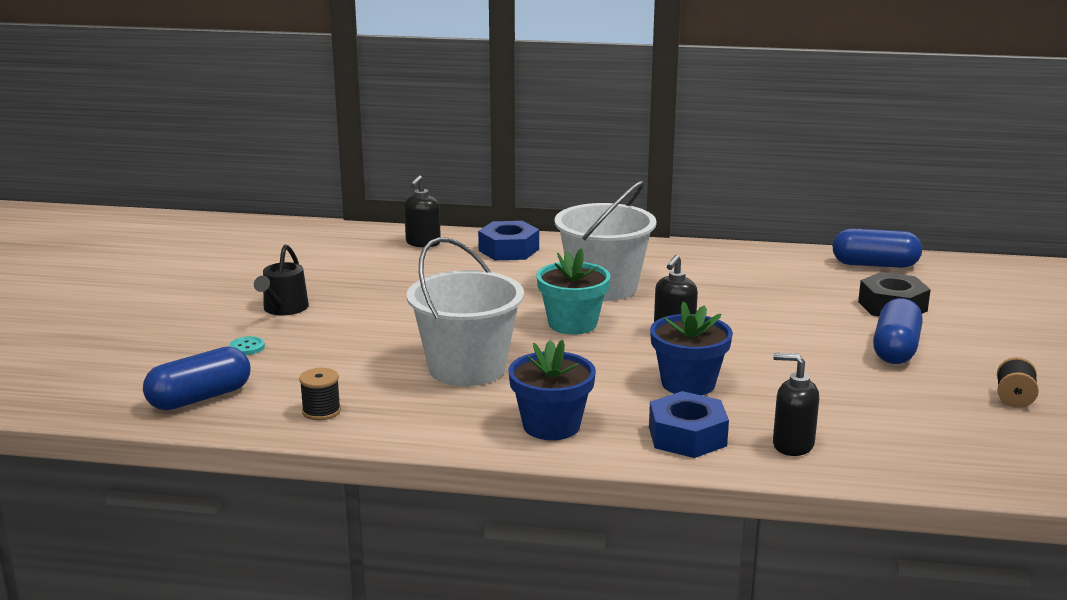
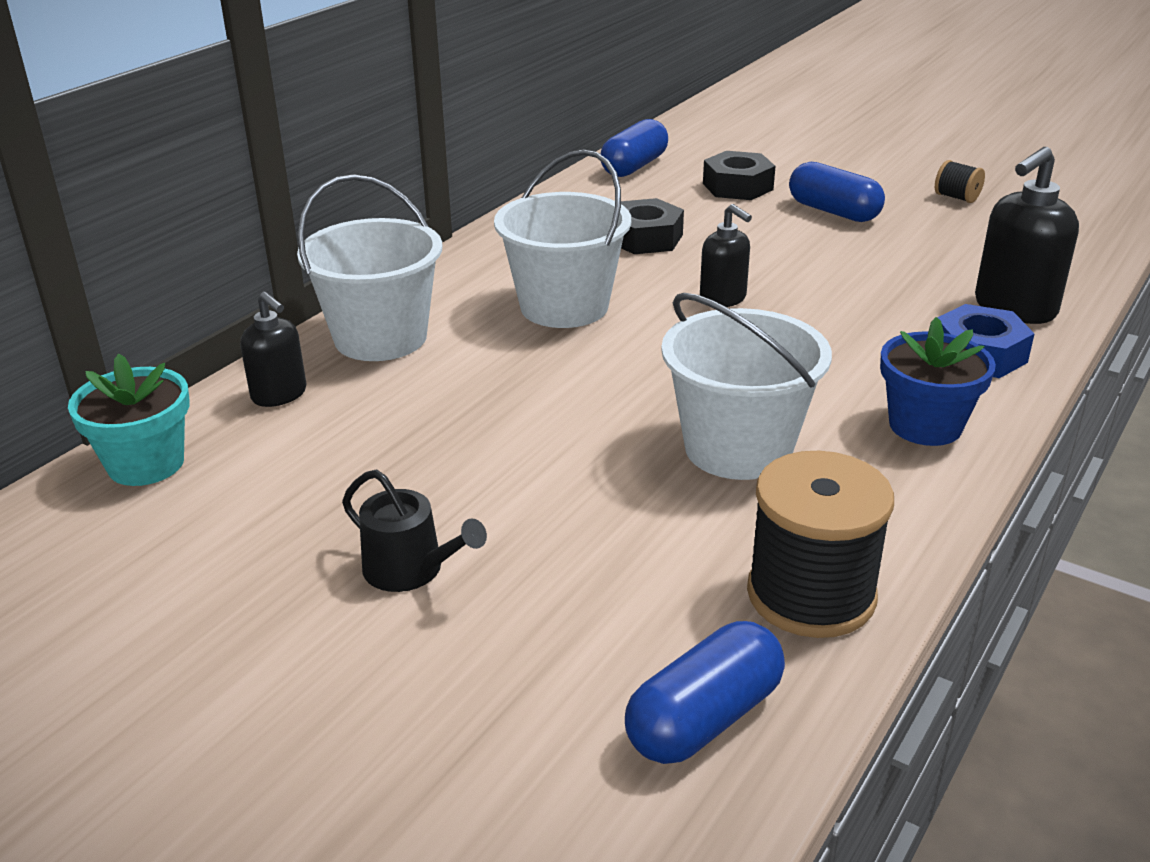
camera: 65 degrees left, 10 degrees up
(200, 398) = (704, 718): blue capsule -> blue capsule turned 60 degrees clockwise
(247, 347) = (537, 634): turquoise button -> none
(321, 411) = (811, 595): black spool -> black spool, size x2.16
(508, 250) = (380, 338): blue nut -> white bucket
(572, 324) = (655, 350): turquoise flower pot -> turquoise flower pot (146, 464)
(688, 383) = (856, 323): blue flower pot -> none
(744, 291) = (645, 238): none -> black nut
(792, 445) = (1014, 308): black soap dispenser -> black soap dispenser, size x1.62

